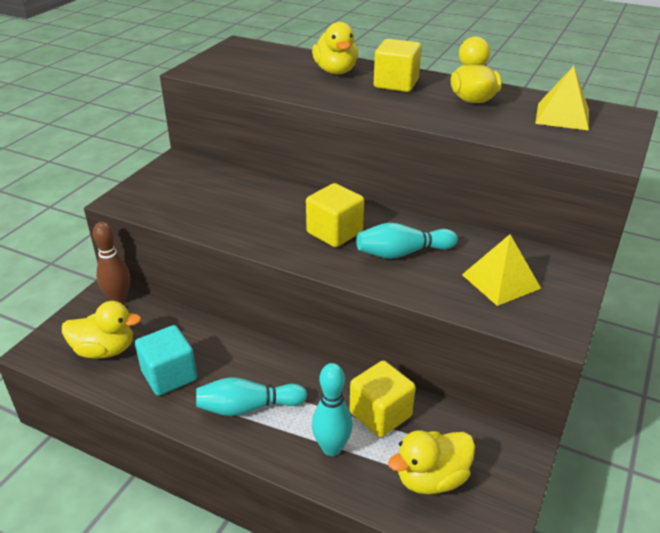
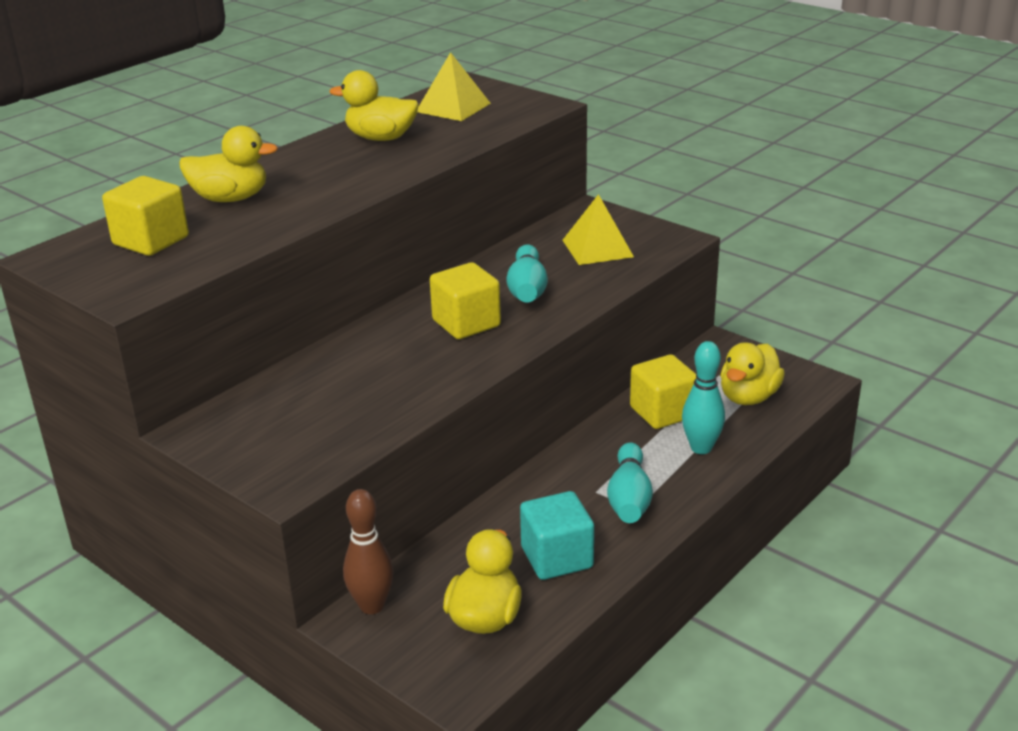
camera: 75 degrees left, 5 degrees down
(396, 84) = (304, 169): yellow cube -> yellow cube (151, 241)
(431, 478) = (748, 397): yellow duck -> yellow duck turned 45 degrees clockwise

